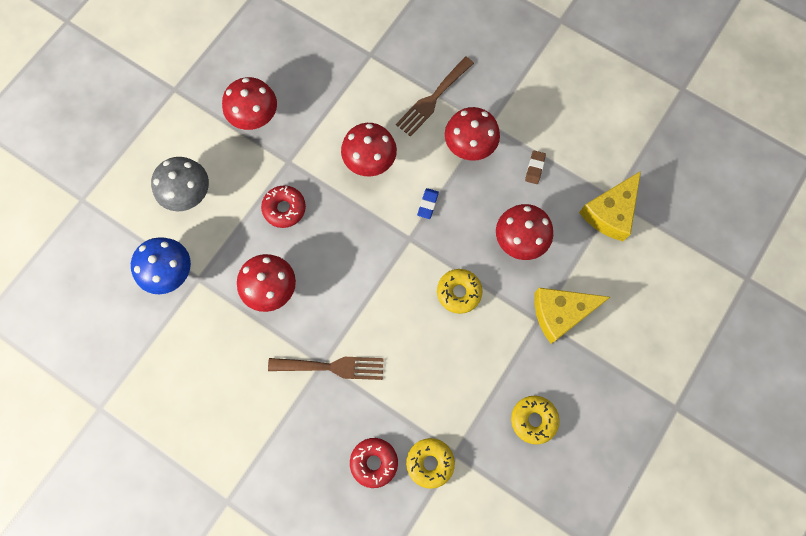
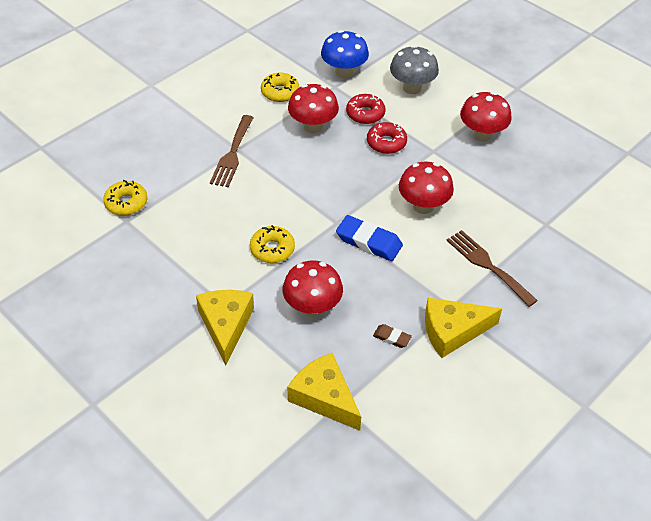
camera: 100 degrees right, 25 degrees down
(374, 462) = (142, 168): red donut -> red donut (365, 114)
(427, 204) = (369, 241): blue eraser -> blue eraser, size x1.91
(469, 146) = (427, 286): red mushroom -> none
(514, 121) = (452, 331): none -> yellow cheese
(533, 420) = (131, 282): yellow donut -> yellow donut (280, 92)

